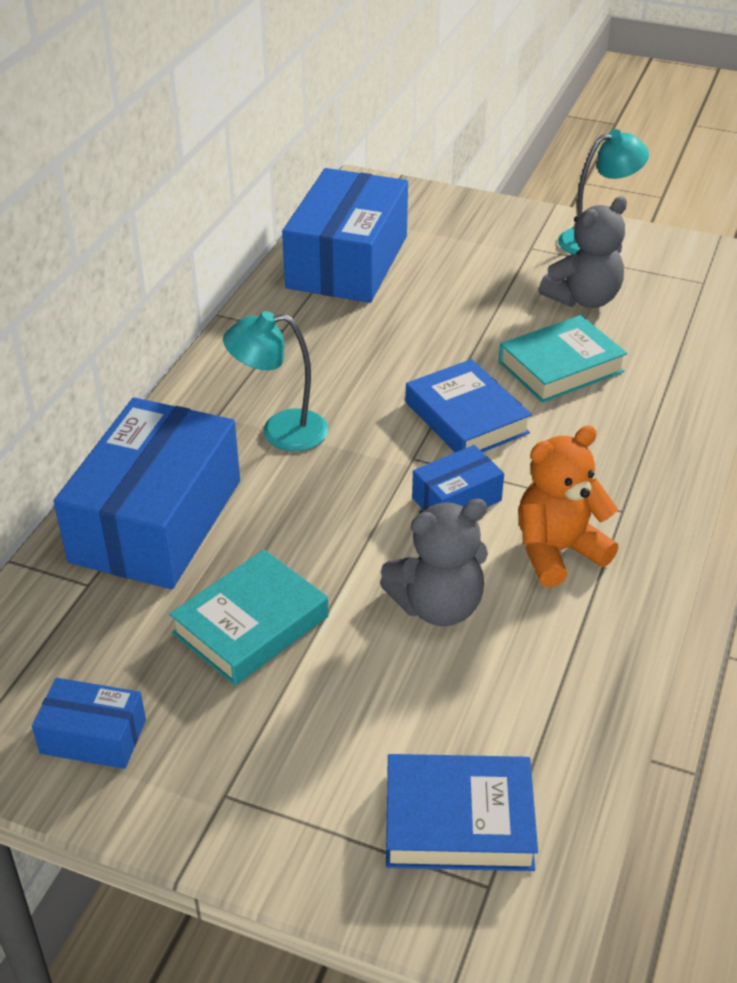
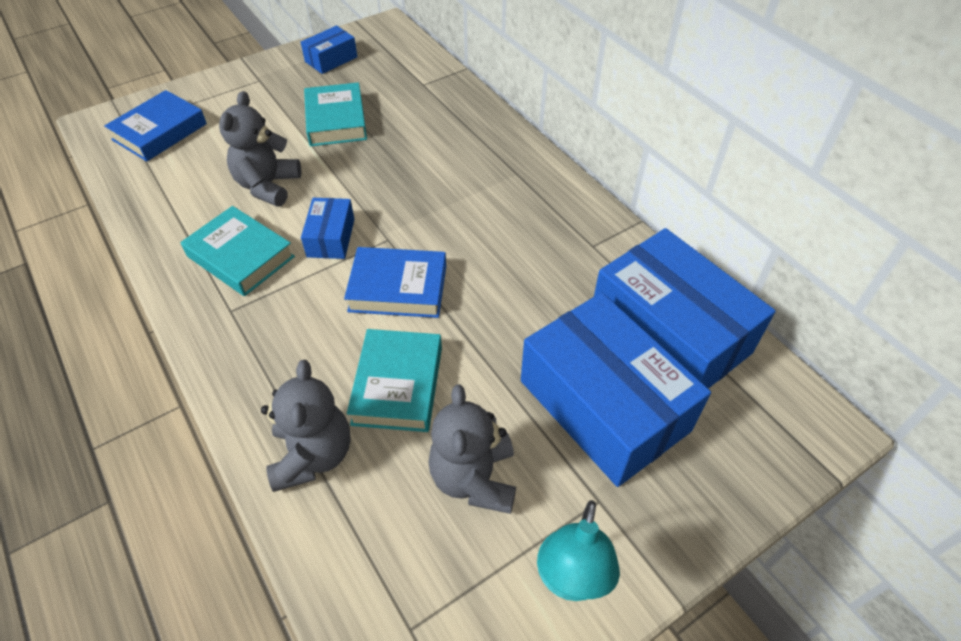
camera: 125 degrees right, 10 degrees up
(156, 520) = (445, 118): blue box -> blue box (604, 405)
(280, 432) = (474, 193): turquoise lamp -> none
(557, 551) = (241, 256): orange teddy bear -> turquoise book
(669, 377) = (313, 455): none -> grey teddy bear

